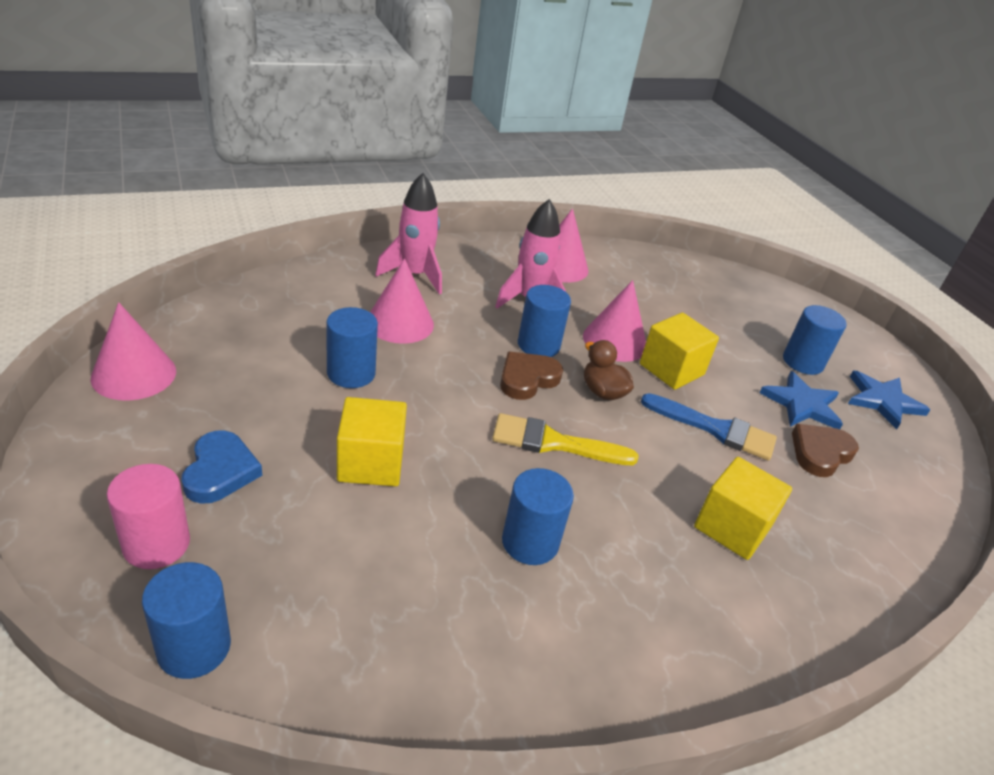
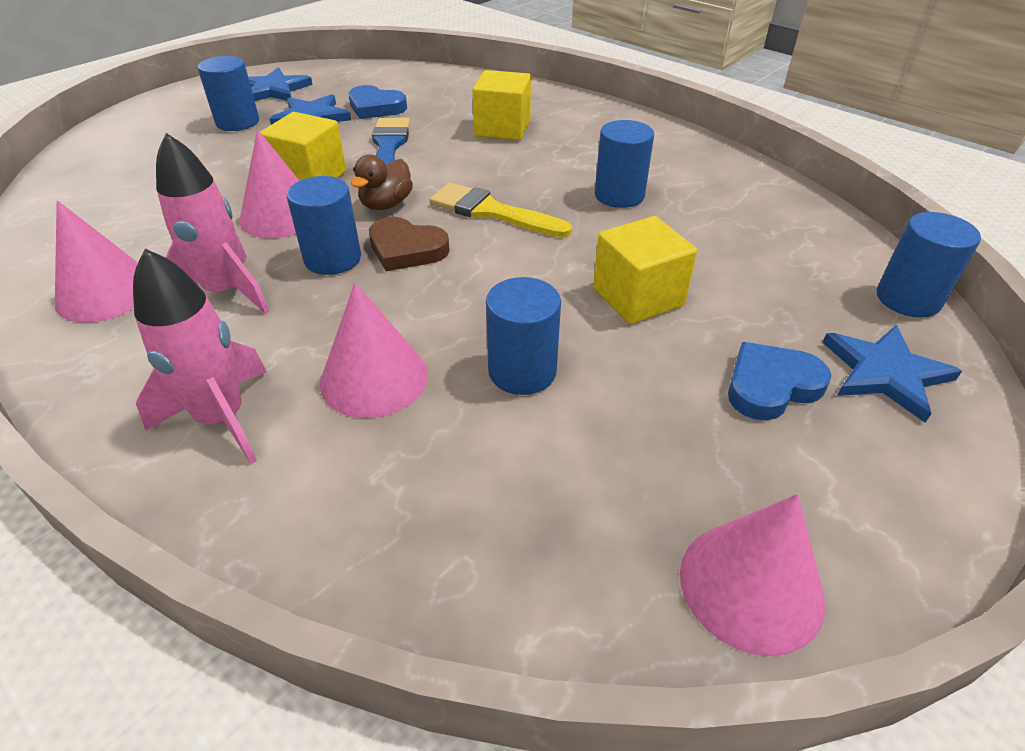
camera: 110 degrees left, 5 degrees up
(156, 544) = (885, 373): pink cylinder -> blue star
(554, 443) = (492, 212): yellow brush -> yellow brush turned 135 degrees clockwise
(820, 453) = (376, 107): brown heart -> blue heart

